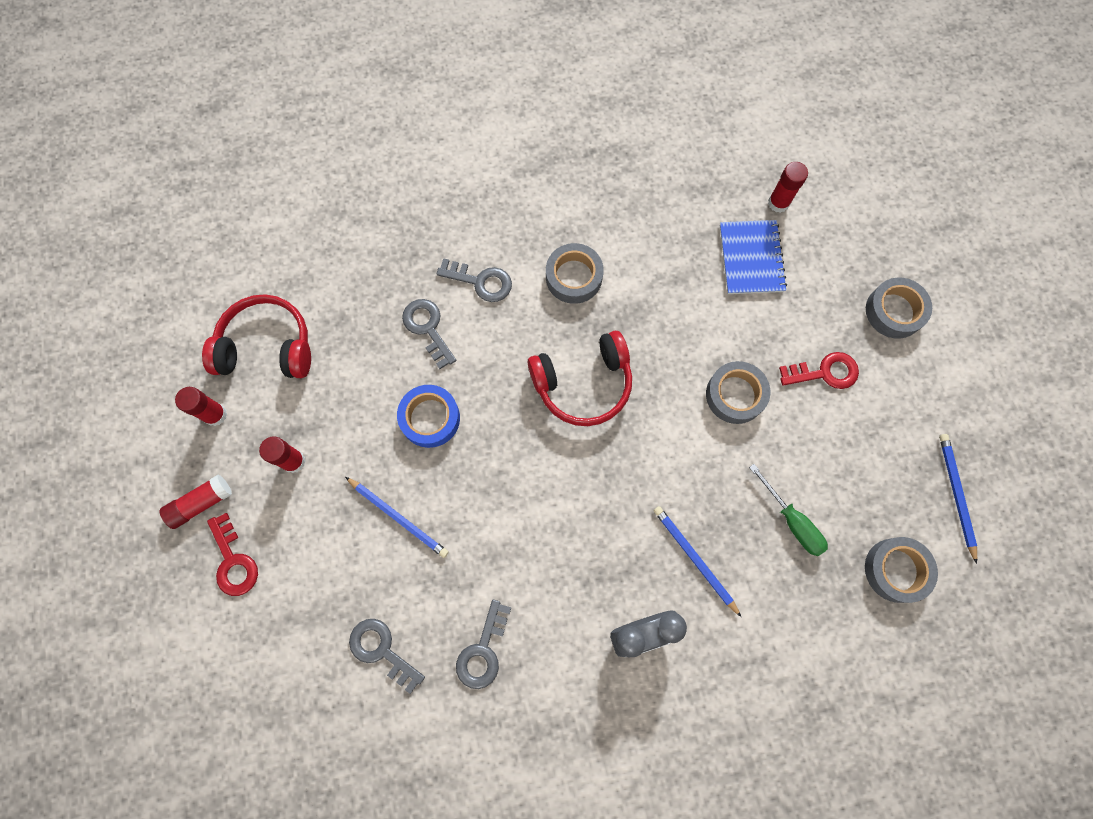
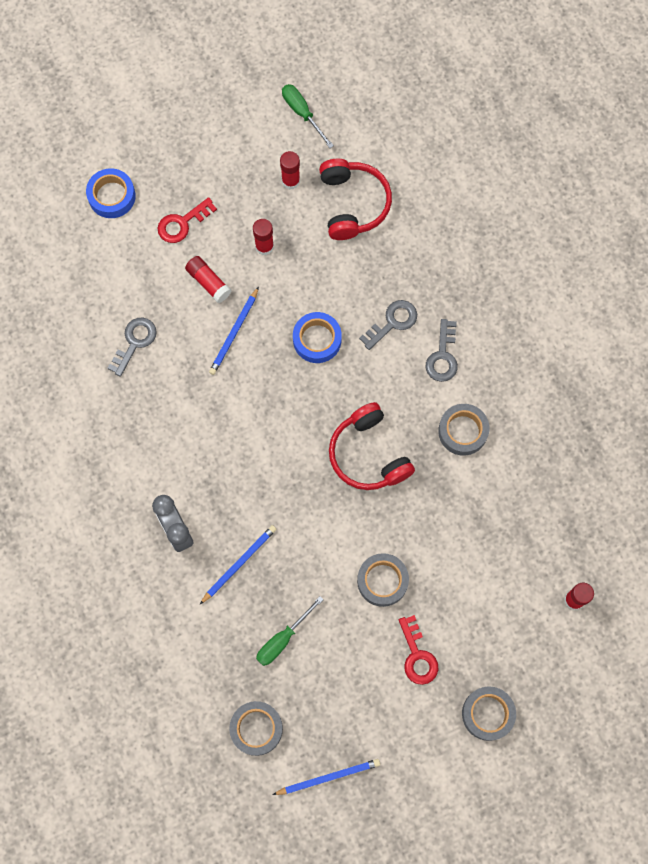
camera: 80 degrees right, 0 degrees up
(129, 385) = (302, 113): none -> green screwdriver
(167, 652) = (112, 196): none -> blue tape
(201, 503) = (221, 189): red glue stick -> red glue stick (208, 282)
(483, 651) = (145, 414): grey key -> none
(751, 258) = (512, 581): blue notebook -> none

